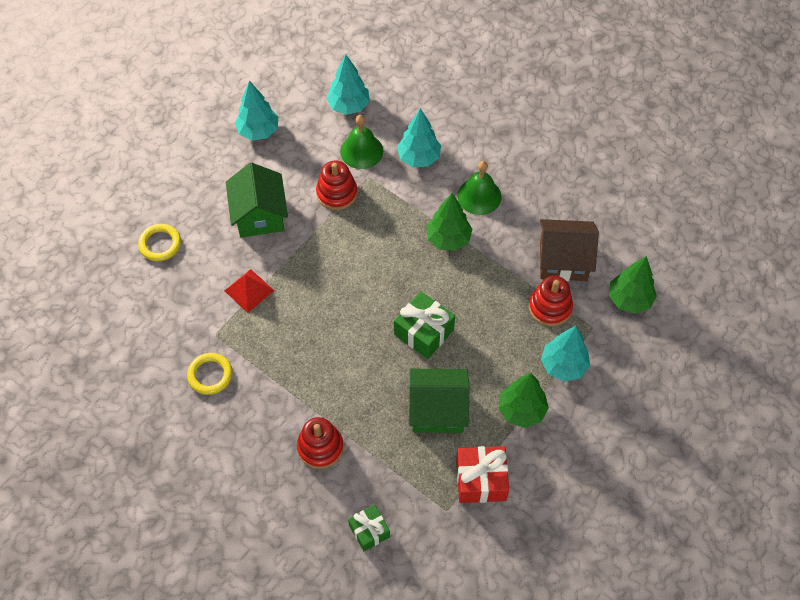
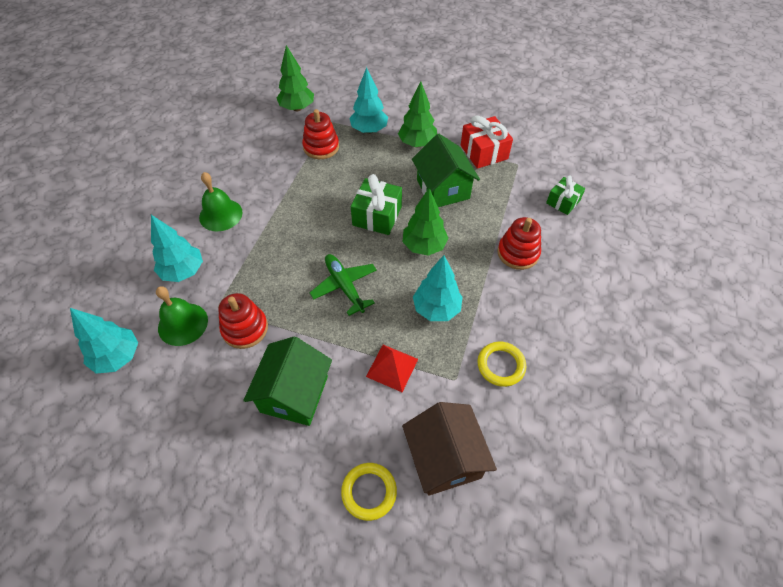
camera: 110 degrees left, 5 degrees down
(258, 131) = (170, 444): turquoise tree -> turquoise tree (436, 309)
(259, 215) = (294, 394): green house -> green house turned 45 degrees counterclockwise
(347, 278) = (345, 286): none -> green plane
(448, 239) = (275, 224): green tree -> green tree (424, 246)
(563, 260) = (274, 148): brown house -> brown house (445, 458)

